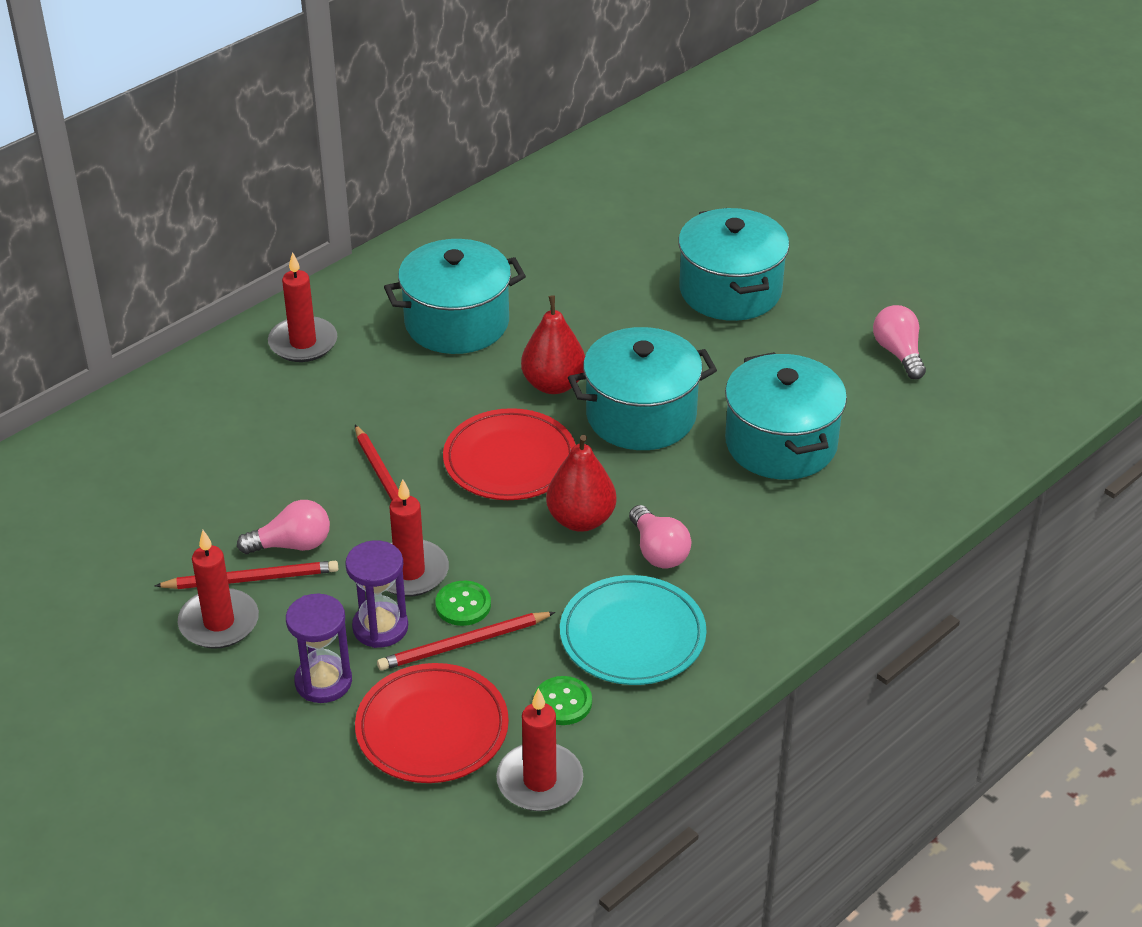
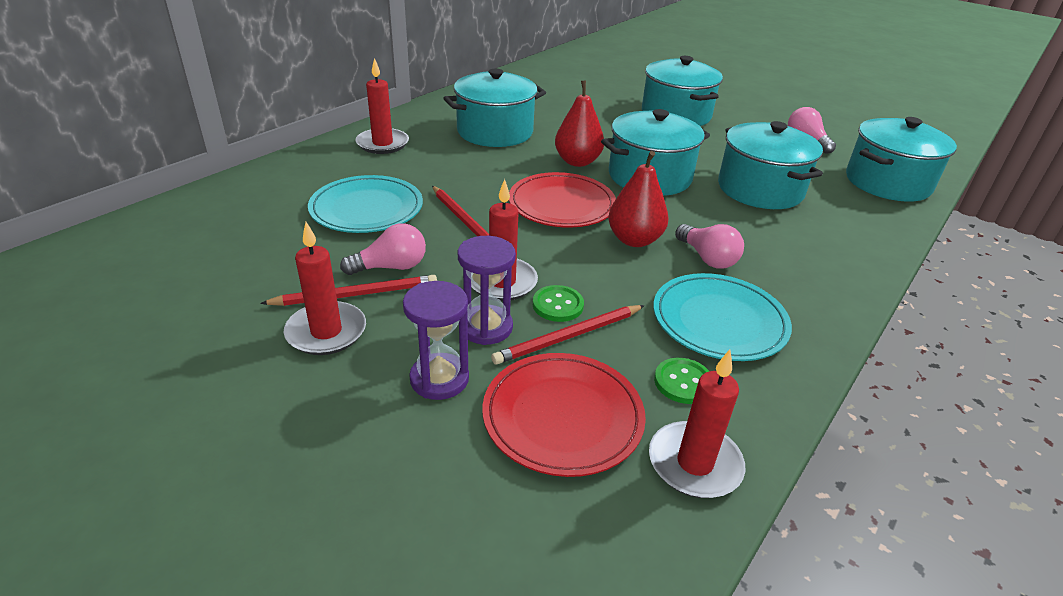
camera: 10 degrees left, 5 degrees down
(273, 457) = (367, 209): none -> turquoise plate
(968, 438) = (887, 182): none -> turquoise pot

